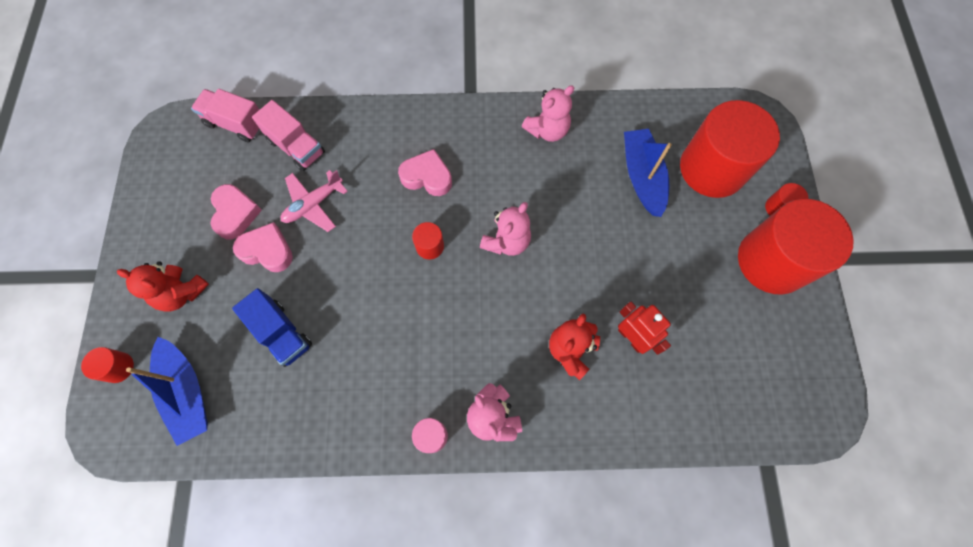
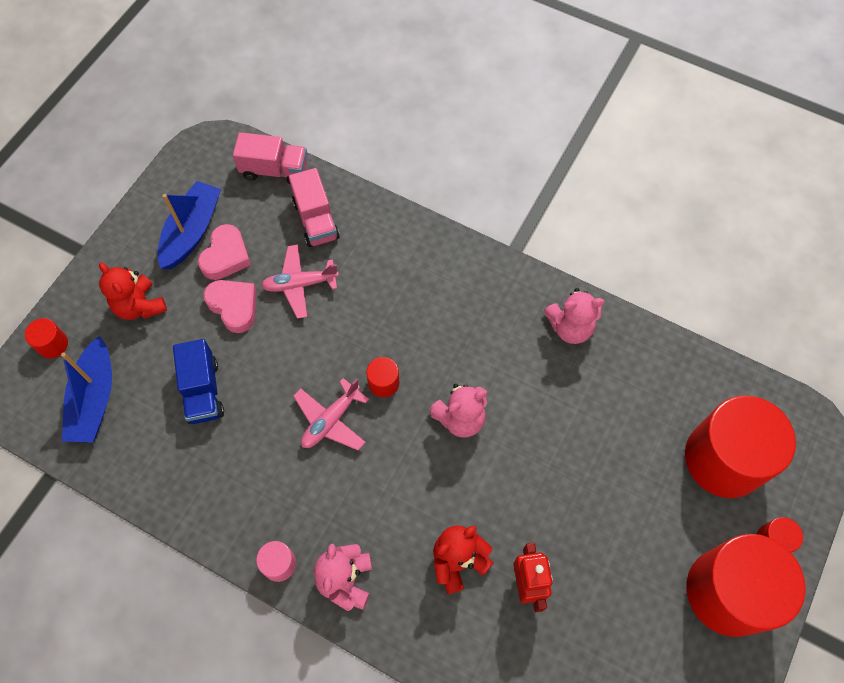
camera: 30 degrees right, 5 degrees down
(236, 124) = (274, 170): pink truck -> pink truck turned 135 degrees clockwise
(405, 298) = (331, 420): none -> pink plane
(427, 177) = (421, 313): pink heart -> none
(642, 177) = (640, 427): blue boat -> blue boat (192, 231)

